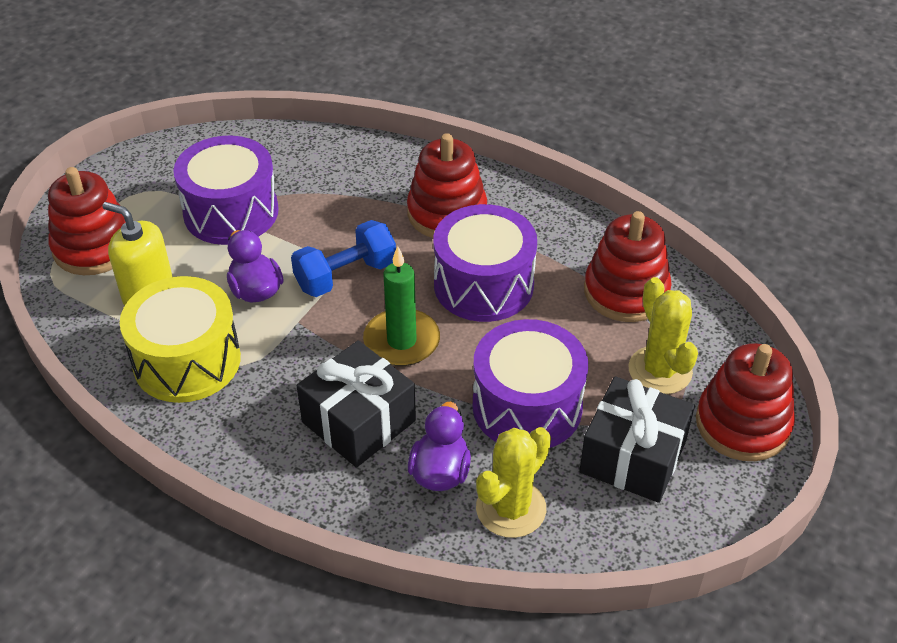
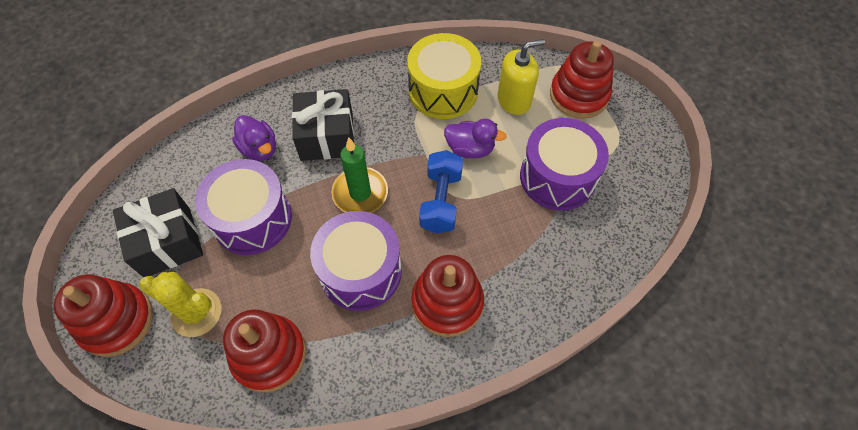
camera: 130 degrees right, 15 degrees up
(511, 508) = (207, 162): yellow cactus -> none

